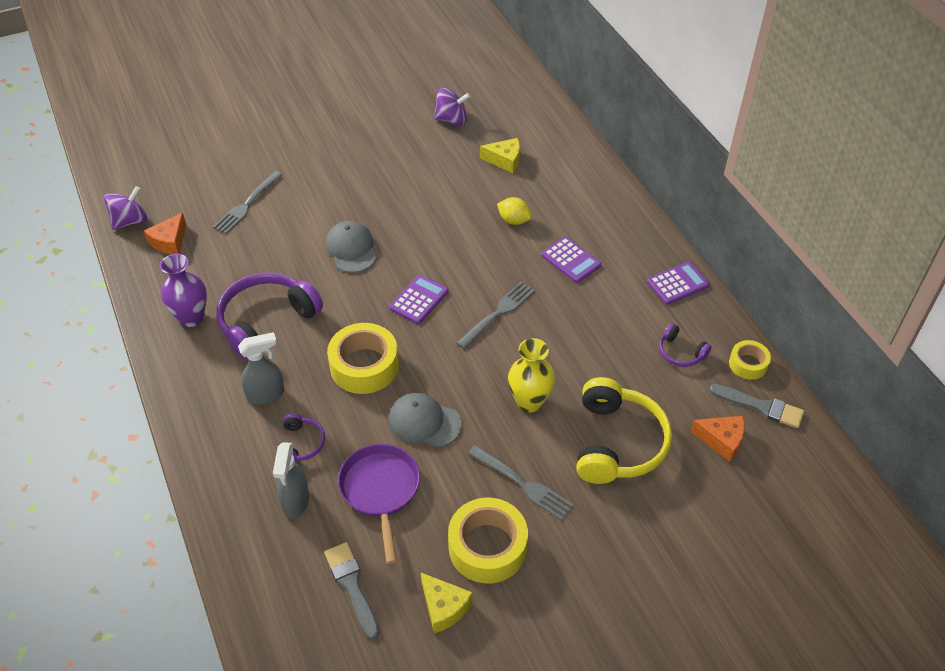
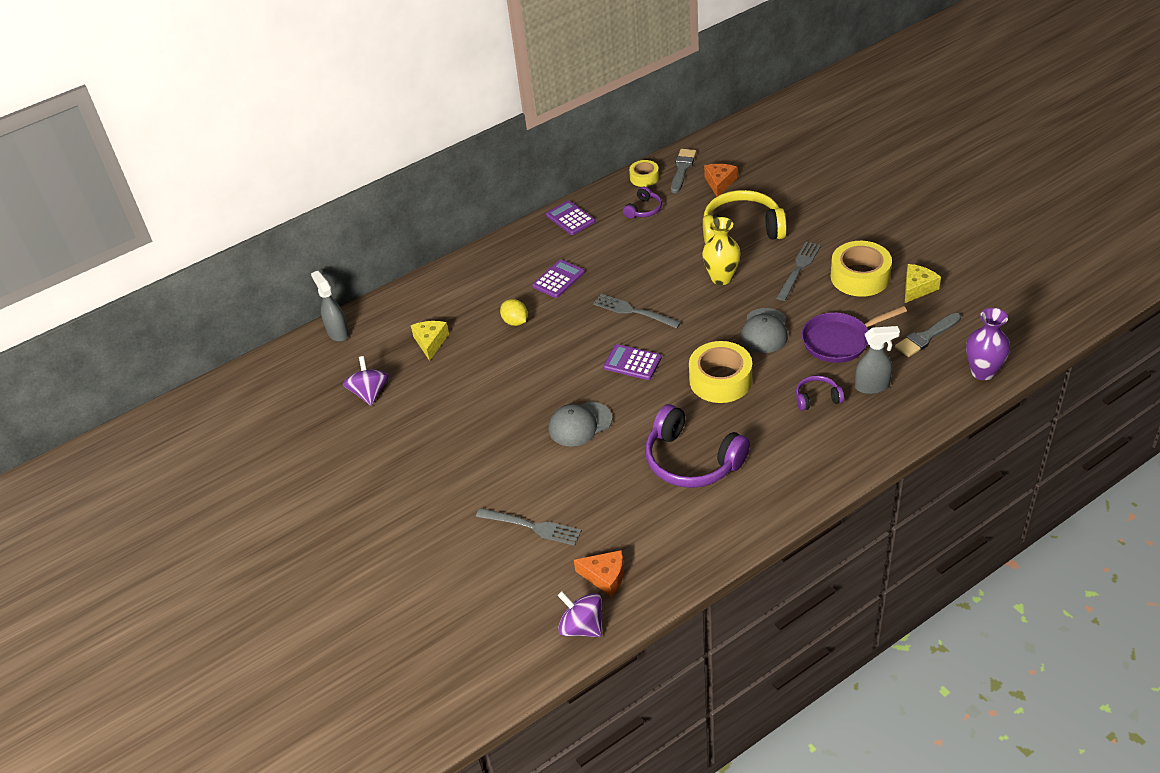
camera: 95 degrees left, 5 degrees down
(191, 317) = (705, 520): purple vase -> purple vase (982, 372)
(266, 394) = (775, 435): grey spray bottle -> grey spray bottle (338, 332)
(514, 220) = (515, 322): yellow lemon -> yellow lemon turned 60 degrees counterclockwise

